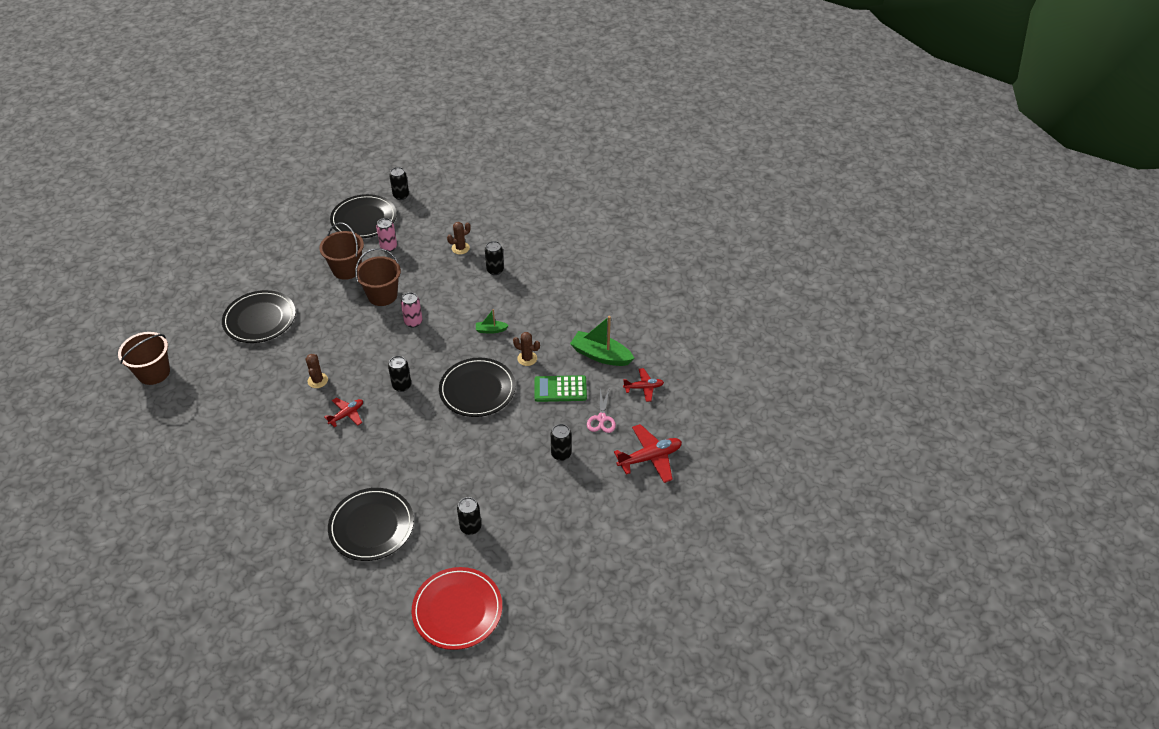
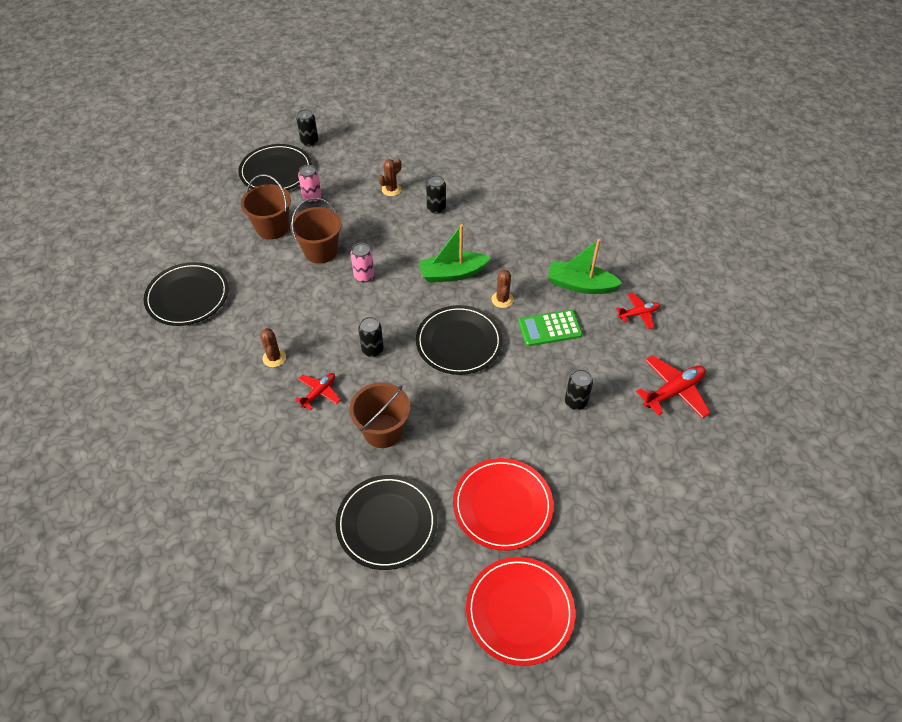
camera: 10 degrees left, 5 degrees up
(153, 372) = (76, 376): brown bucket -> brown bucket (383, 431)
(470, 527) = (502, 505): black can -> red plate
(491, 330) = (452, 273): green boat -> green boat, size x1.95
(527, 358) = (502, 299): brown cactus -> brown cactus turned 75 degrees clockwise
(601, 419) = (606, 355): pink scissors -> none

